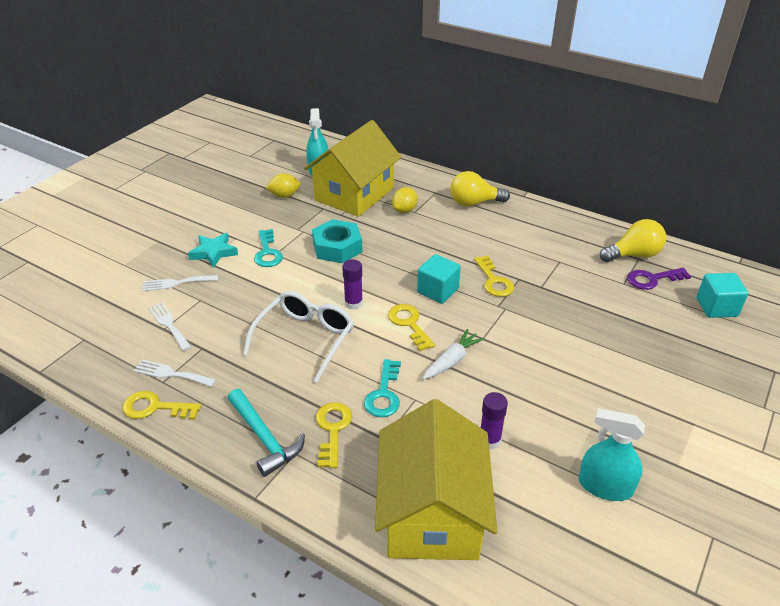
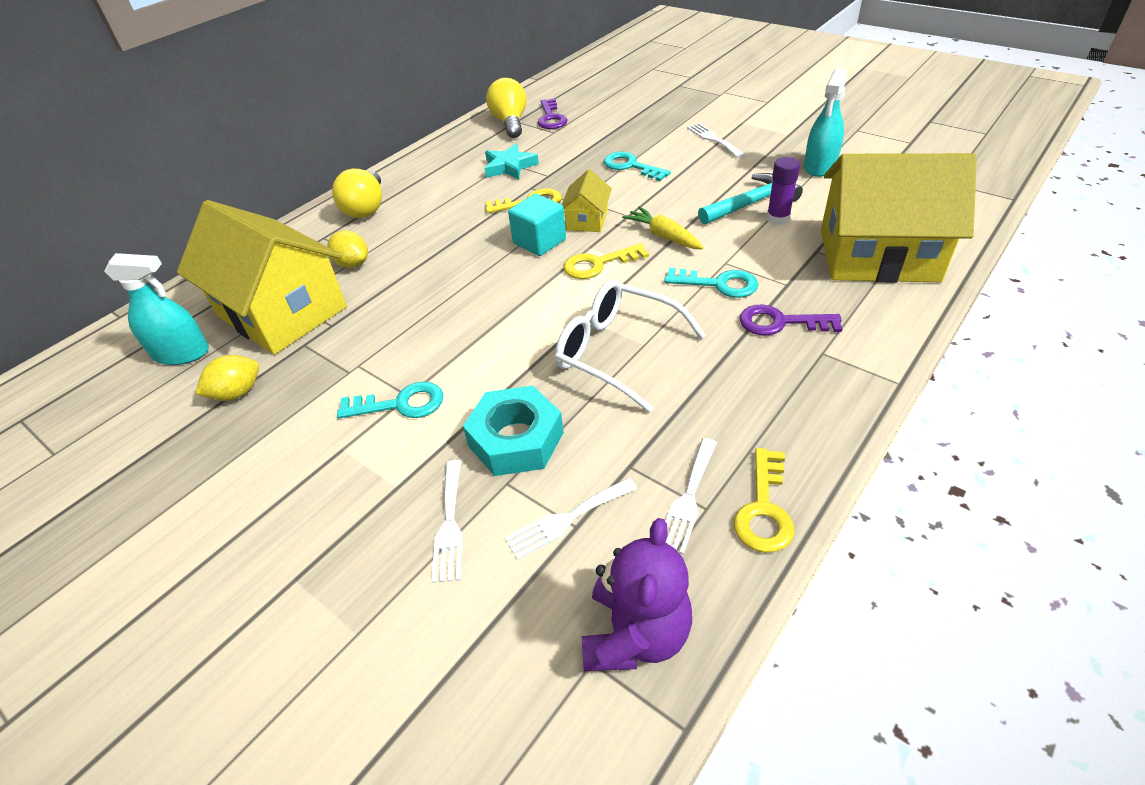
camera: 80 degrees left, 5 degrees up
(92, 353) = (635, 634): none -> purple teddy bear
(213, 252) = (373, 478): turquoise star -> turquoise star (509, 166)
(264, 438) = (804, 380): turquoise hammer -> turquoise hammer (751, 203)
(284, 195) = (237, 393): yellow lemon -> yellow lemon turned 60 degrees clockwise
(333, 429) = (780, 322): yellow key -> purple key
(337, 247) = (417, 326): turquoise nut -> turquoise nut (516, 439)
(353, 303) = (550, 309): purple glue stick -> none
(452, 361) = (664, 236): white carrot -> yellow carrot
(472, 314) = (587, 220): none -> yellow house
(569, 337) = (630, 166): none -> turquoise key
(644, 397) = (713, 139): none -> white fork
(716, 307) = (597, 96): turquoise cube -> none

